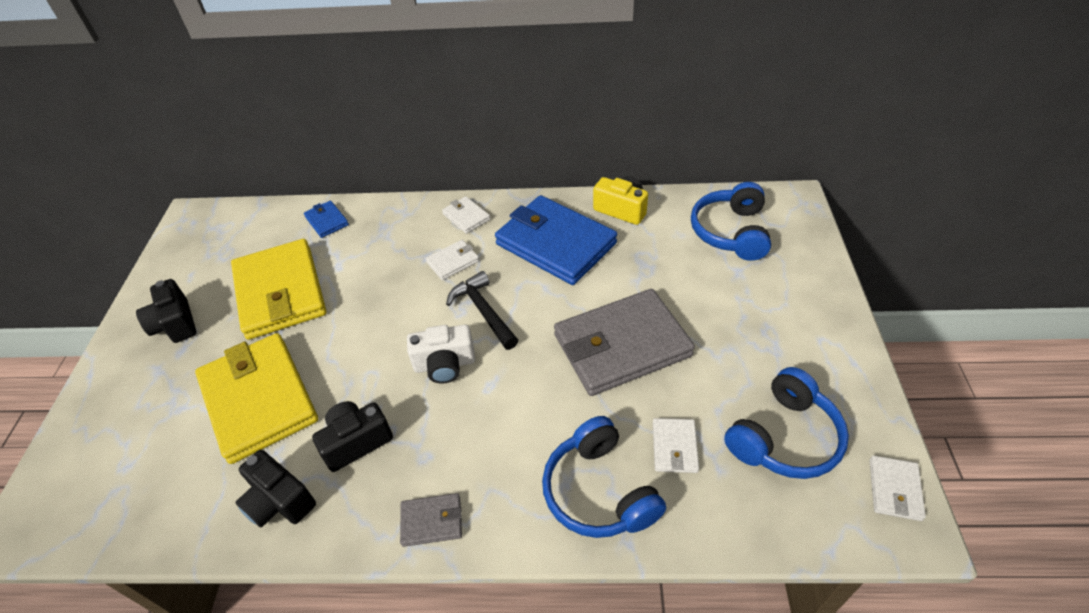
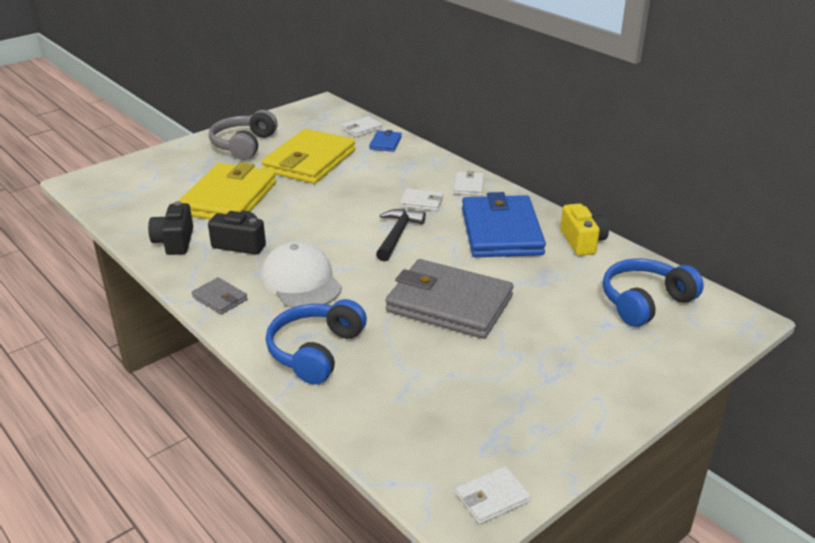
camera: 45 degrees right, 15 degrees down
(175, 324) = (244, 145): black camera -> grey headphones
(445, 364) = (335, 243): white camera -> none
(476, 431) = (301, 281): none -> white cap
(674, 447) = (391, 368): white wallet -> white wallet (362, 129)
(784, 437) = (468, 417): blue headphones -> none

